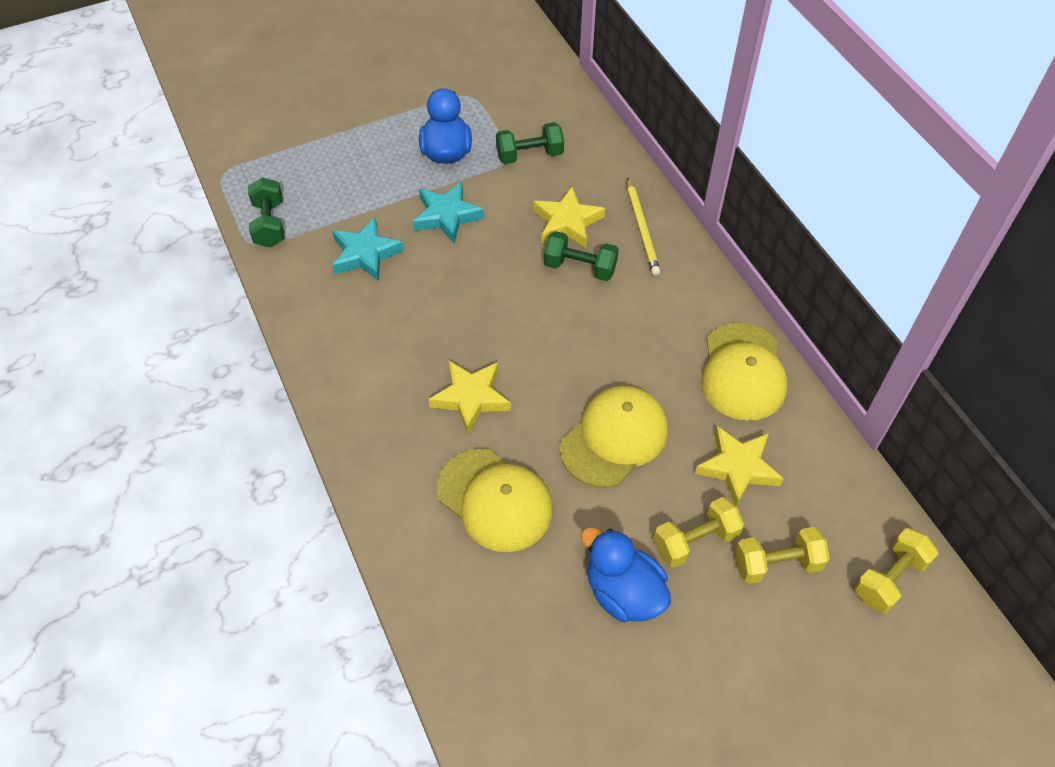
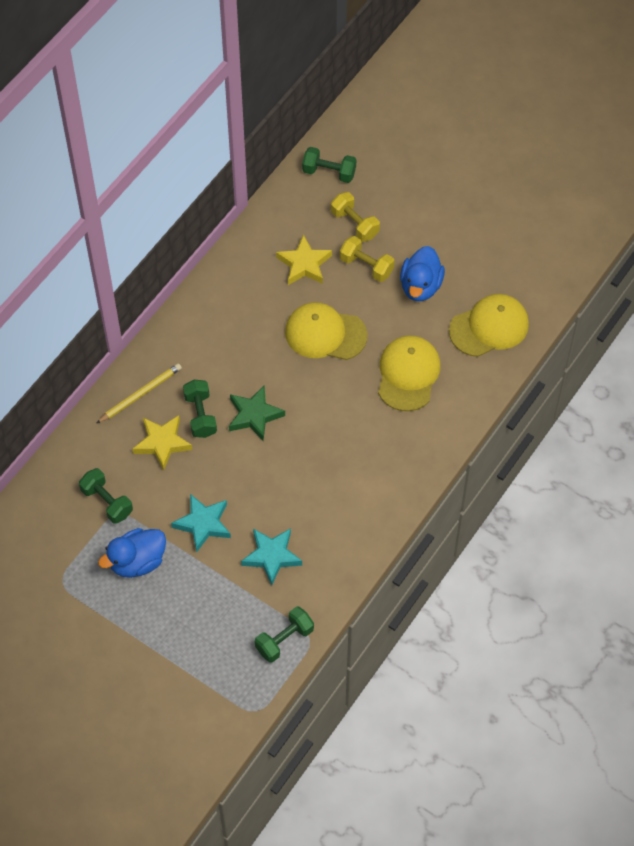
camera: 120 degrees left, 5 degrees up
(471, 397) = (347, 424): yellow star -> none
(546, 315) = (254, 415): none -> green star
(743, 372) = (231, 287): yellow cap -> yellow cap (489, 327)
(890, 579) = (329, 172): yellow dumbbell -> green dumbbell

